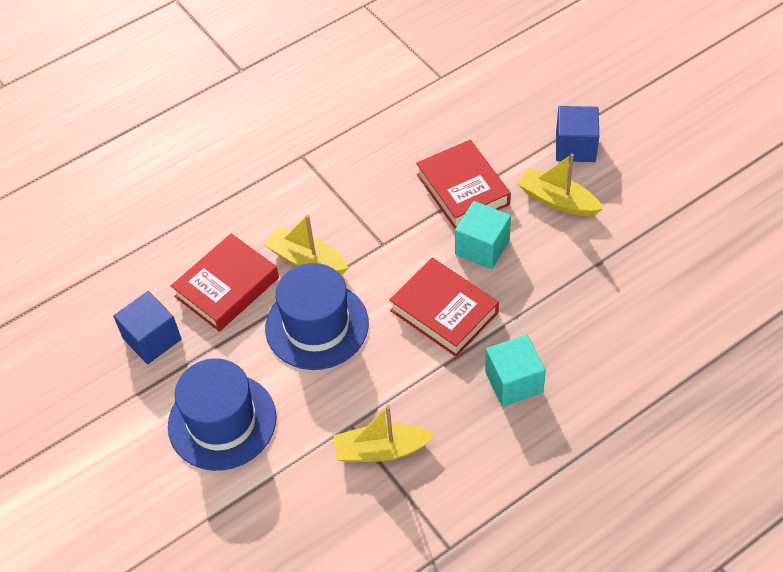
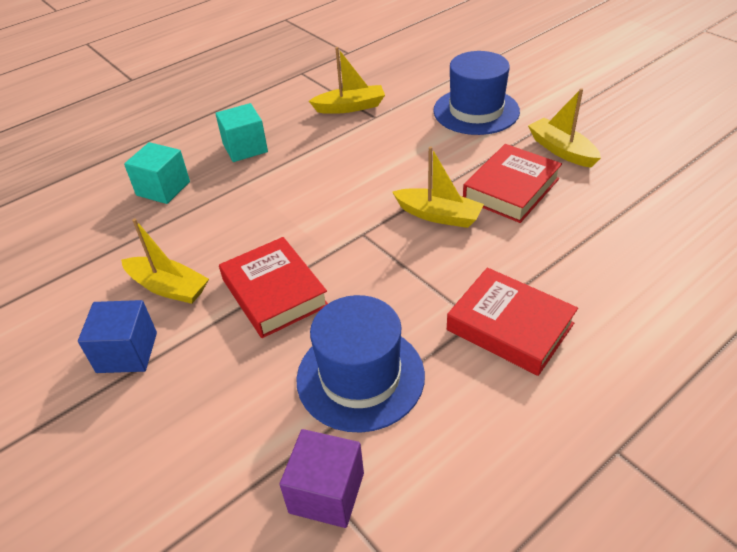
camera: 175 degrees right, 10 degrees down
(152, 339) = (561, 150): blue cube -> yellow boat
(317, 325) = (416, 169): blue hat -> blue hat (360, 377)
(421, 57) = (326, 492): none -> purple cube
(444, 311) = (300, 186): red book -> red book (509, 327)
(482, 247) = (259, 238): turquoise cube -> turquoise cube (163, 188)

